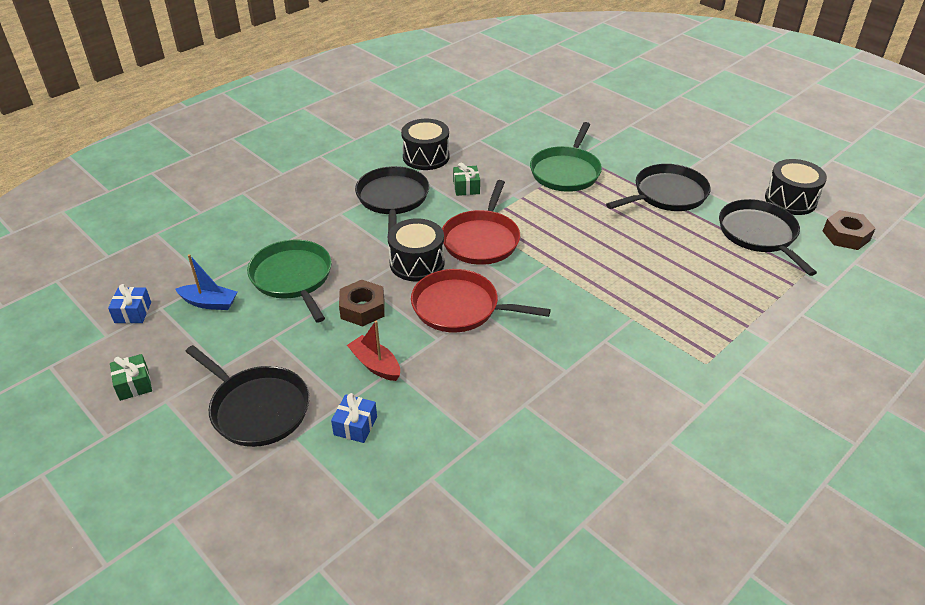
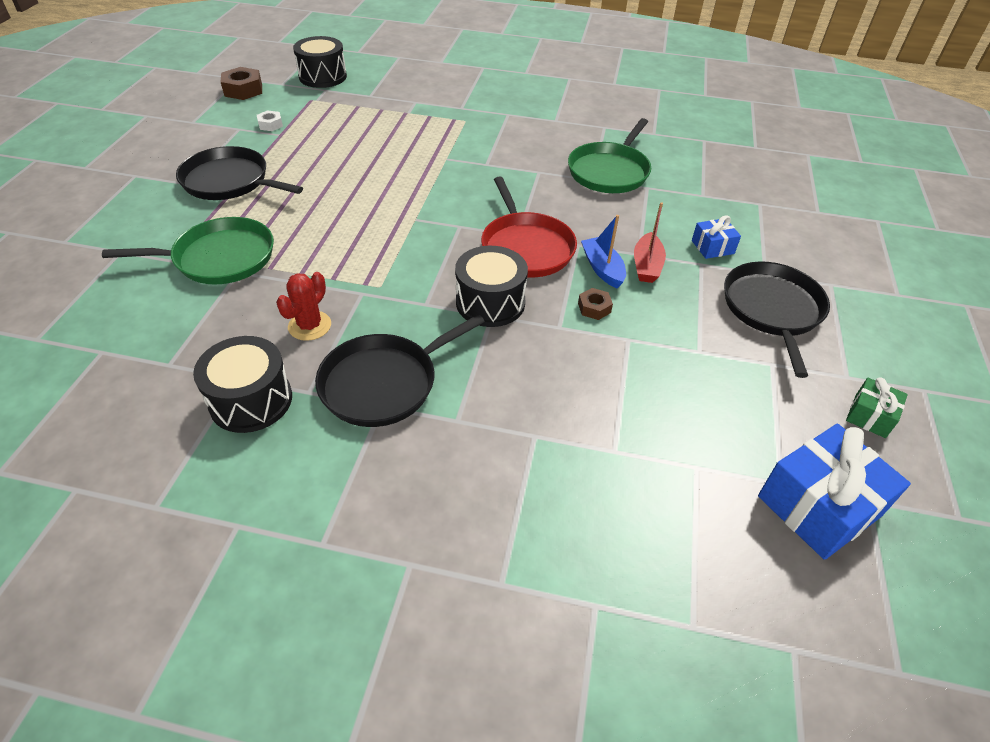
camera: 125 degrees left, 5 degrees up
(133, 312) = (819, 506): blue gift -> blue gift, size x1.94
(209, 303) = (722, 439): blue boat -> blue boat (602, 268)
(293, 278) = (610, 389): green pan -> green pan (610, 171)
(362, 309) = (594, 308): brown nut -> brown nut, size x0.58
(466, 187) = (309, 326): green gift -> red cactus
(481, 239) = (409, 273): red pan -> none
(759, 234) = (270, 125): black pan -> white nut
(790, 200) = (197, 118): black drum -> black drum (323, 77)

